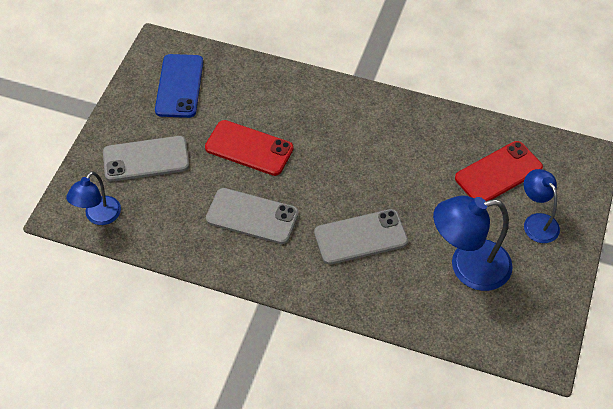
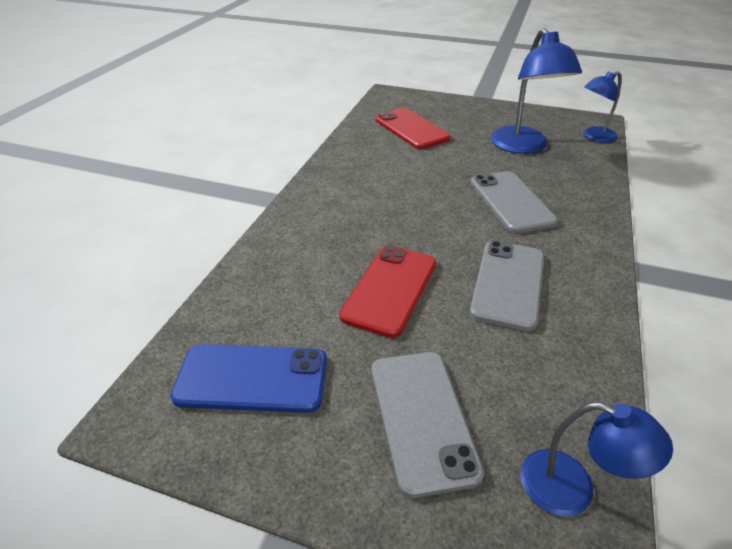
camera: 90 degrees left, 15 degrees down
(537, 222) = (462, 116): blue lamp -> blue lamp (594, 137)

